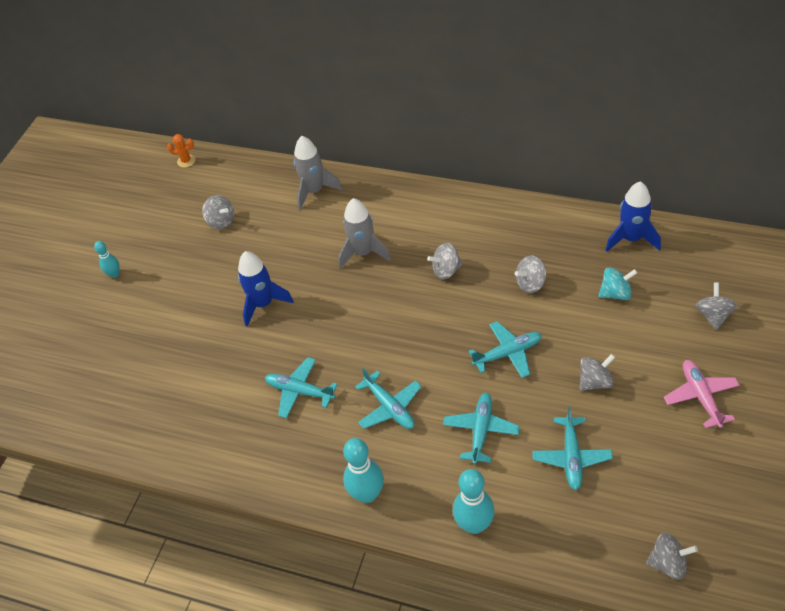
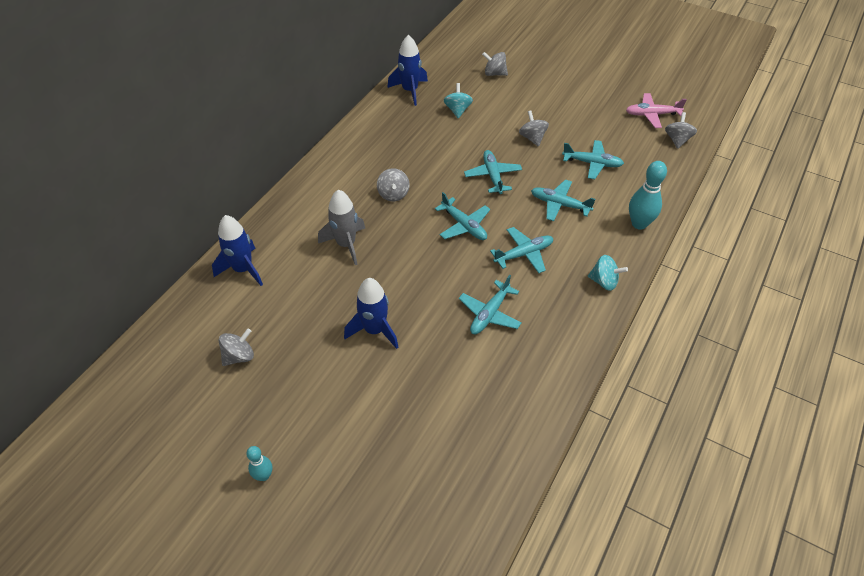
camera: 85 degrees left, 0 degrees up
(186, 161) = (116, 384): orange cactus -> none
(314, 191) = (243, 269): grey rocket -> blue rocket
(367, 494) = (604, 281): turquoise bowling pin -> turquoise spinning top
(418, 343) = (464, 225): none -> turquoise plane
(531, 283) = (429, 149): grey spinning top -> none
(700, 396) = (558, 95): pink plane -> pink plane (652, 114)

